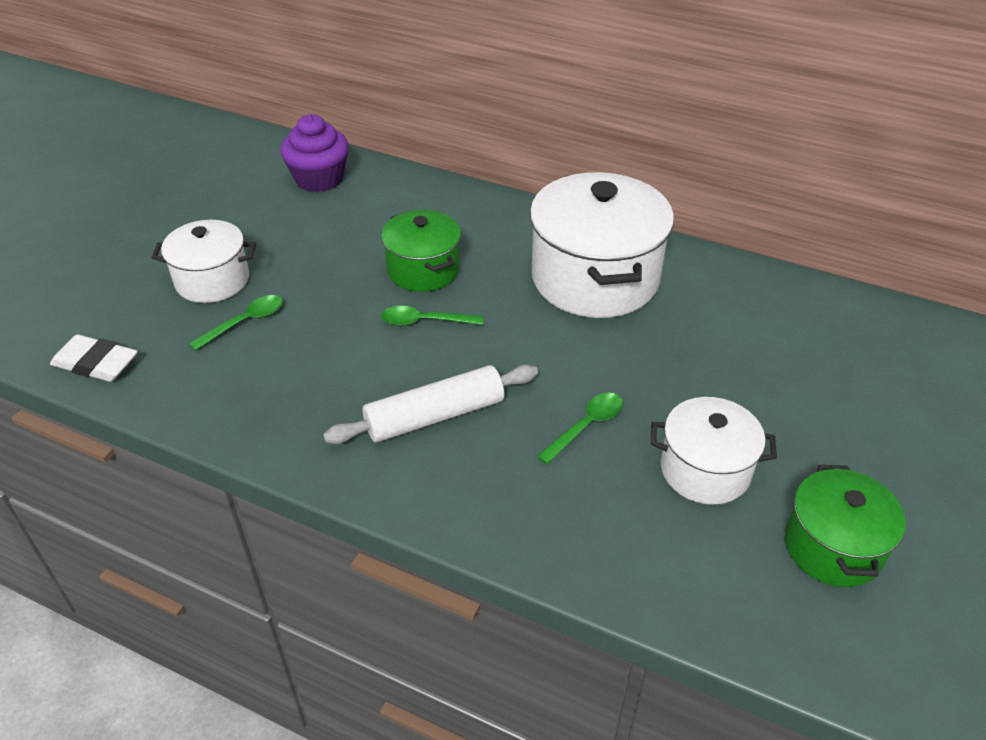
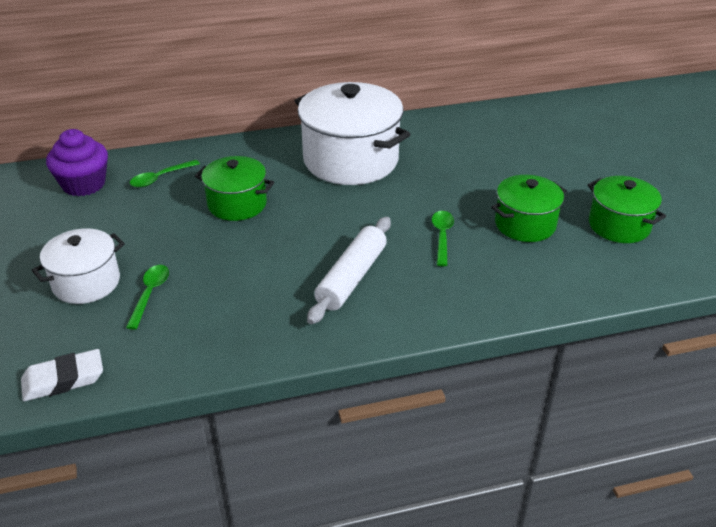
camera: 40 degrees left, 5 degrees down
(424, 321) = (277, 232): green spoon -> green spoon (160, 178)
(705, 470) = (525, 224): white pot -> green pot

